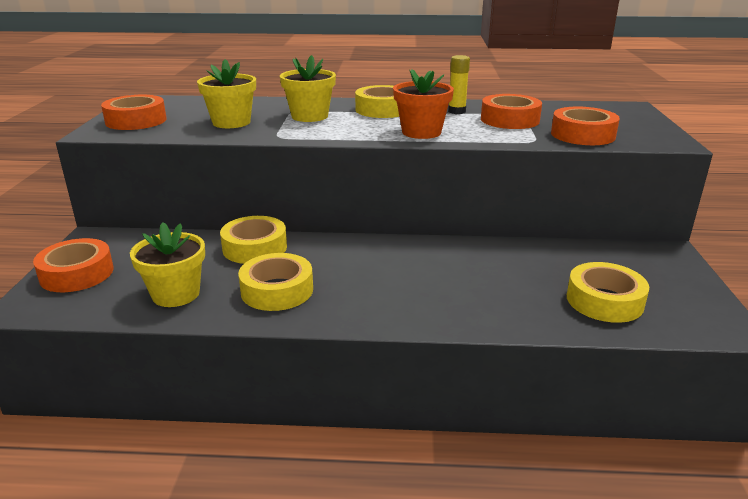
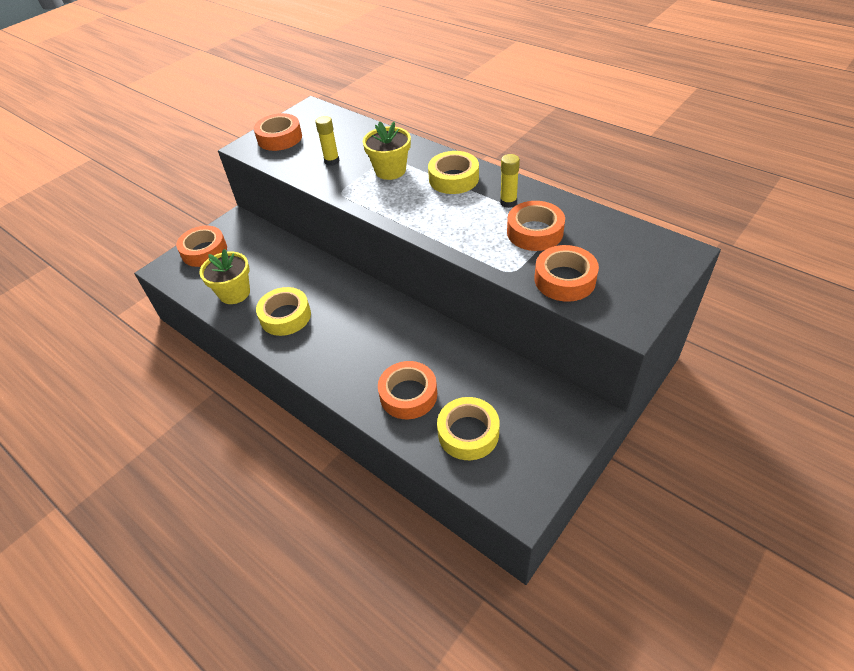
camera: 40 degrees right, 20 degrees up
(231, 122) = (332, 161): yellow flower pot -> yellow glue stick
(255, 248) = (309, 270): yellow tape -> none
(421, 132) = (441, 224): orange flower pot -> none
(508, 298) = (408, 395): none -> orange tape

